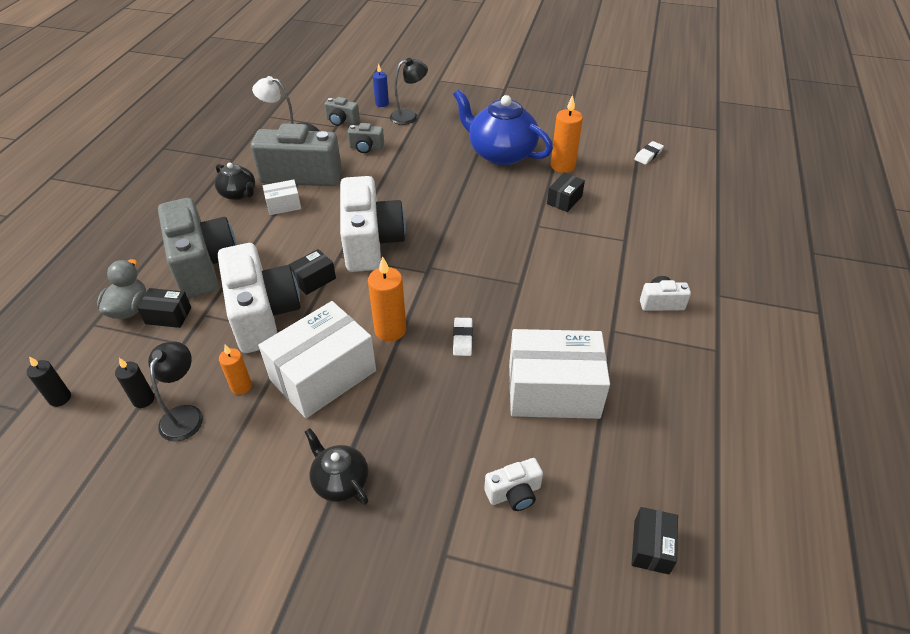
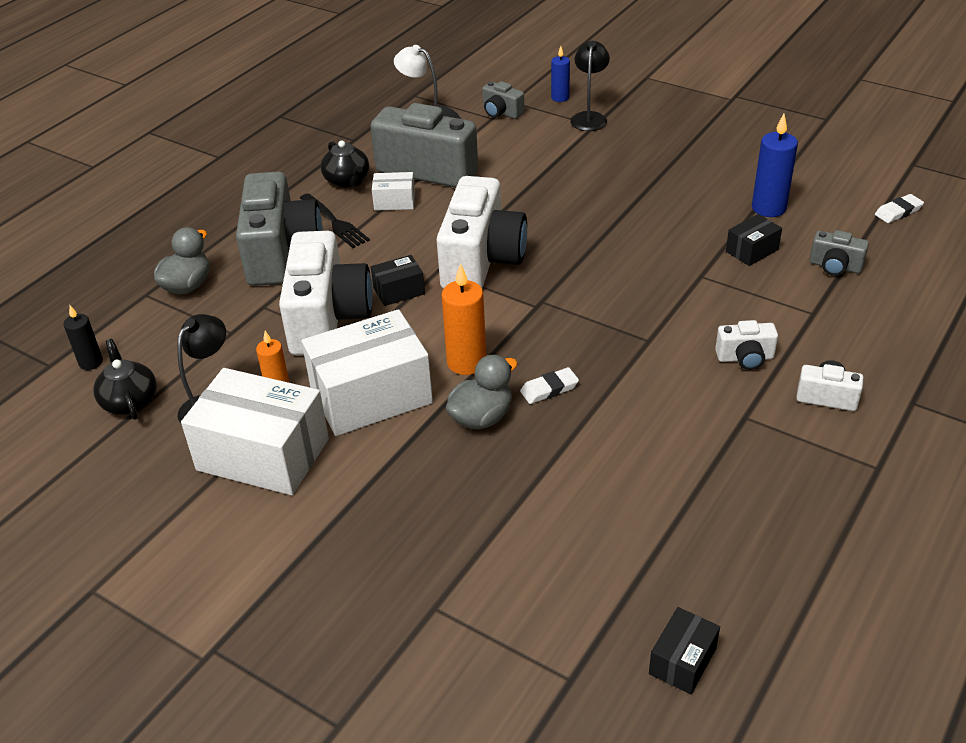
camera: 20 degrees right, 5 degrees down
(143, 399) = (172, 381): black candle -> none
(168, 315) = (225, 300): black box -> none
(241, 231) = (335, 223): none -> black fork
(340, 481) = (349, 508): black teapot -> black teapot (130, 401)
(366, 147) = (519, 149): grey camera -> grey camera (835, 266)
(409, 116) = (589, 117): black lamp -> black lamp turned 75 degrees counterclockwise
(419, 374) = (481, 417): none -> grey duck
(462, 339) = (549, 389): white eraser -> white eraser turned 45 degrees clockwise
(500, 153) = (690, 180): blue teapot -> none
(514, 493) = (541, 566): white camera -> white camera (745, 358)
(553, 390) = (637, 468): white box -> white box (263, 454)
(562, 166) = (768, 208): orange candle -> blue candle

